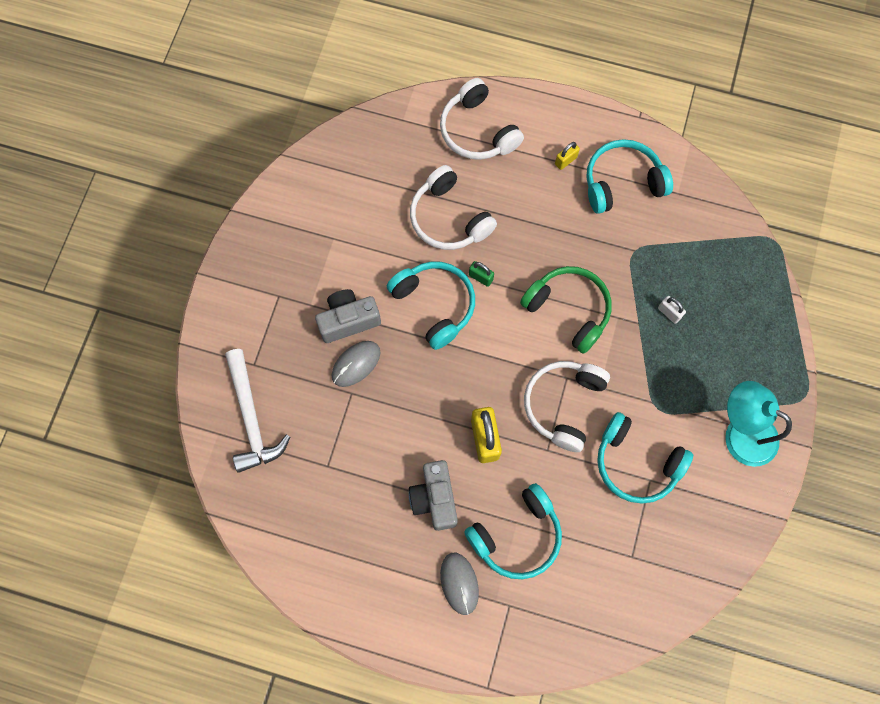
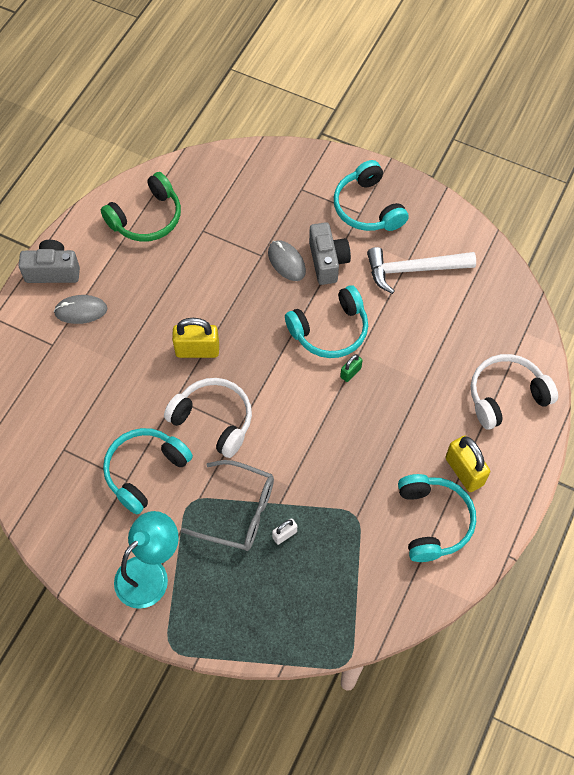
camera: 100 degrees right, 10 degrees down
(251, 418) = (255, 183): white hammer -> white hammer (413, 270)
(434, 498) = (155, 303): grey camera -> grey camera (53, 271)
(449, 218) = (415, 356): white headphones -> none
(516, 535) = (107, 360): turquoise headphones -> turquoise headphones (368, 207)
(565, 161) = (464, 471): yellow padlock -> yellow padlock, size x1.90
(568, 310) = (304, 442): green headphones -> green headphones (146, 218)
(656, 360) = (239, 511): none -> grey glasses

